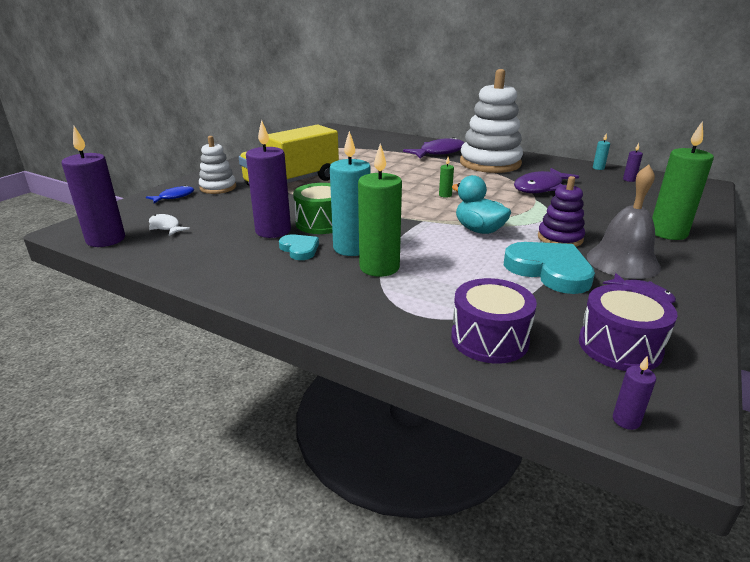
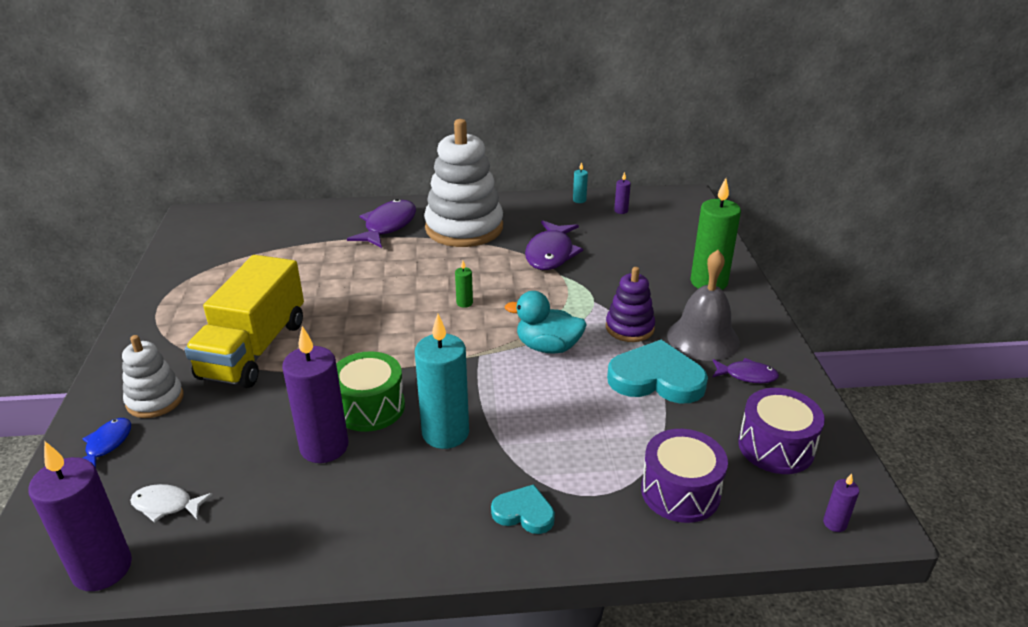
camera: 35 degrees left, 5 degrees up
(299, 249) = (389, 462): turquoise heart -> turquoise heart (524, 512)
(379, 267) = (502, 448): green candle -> none

